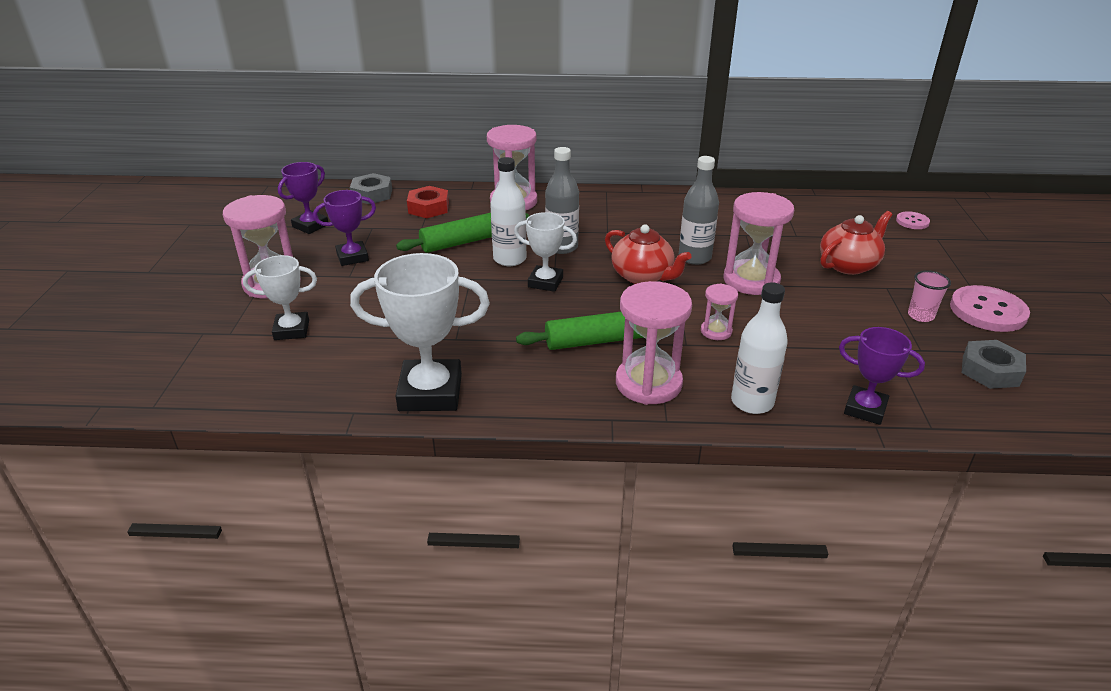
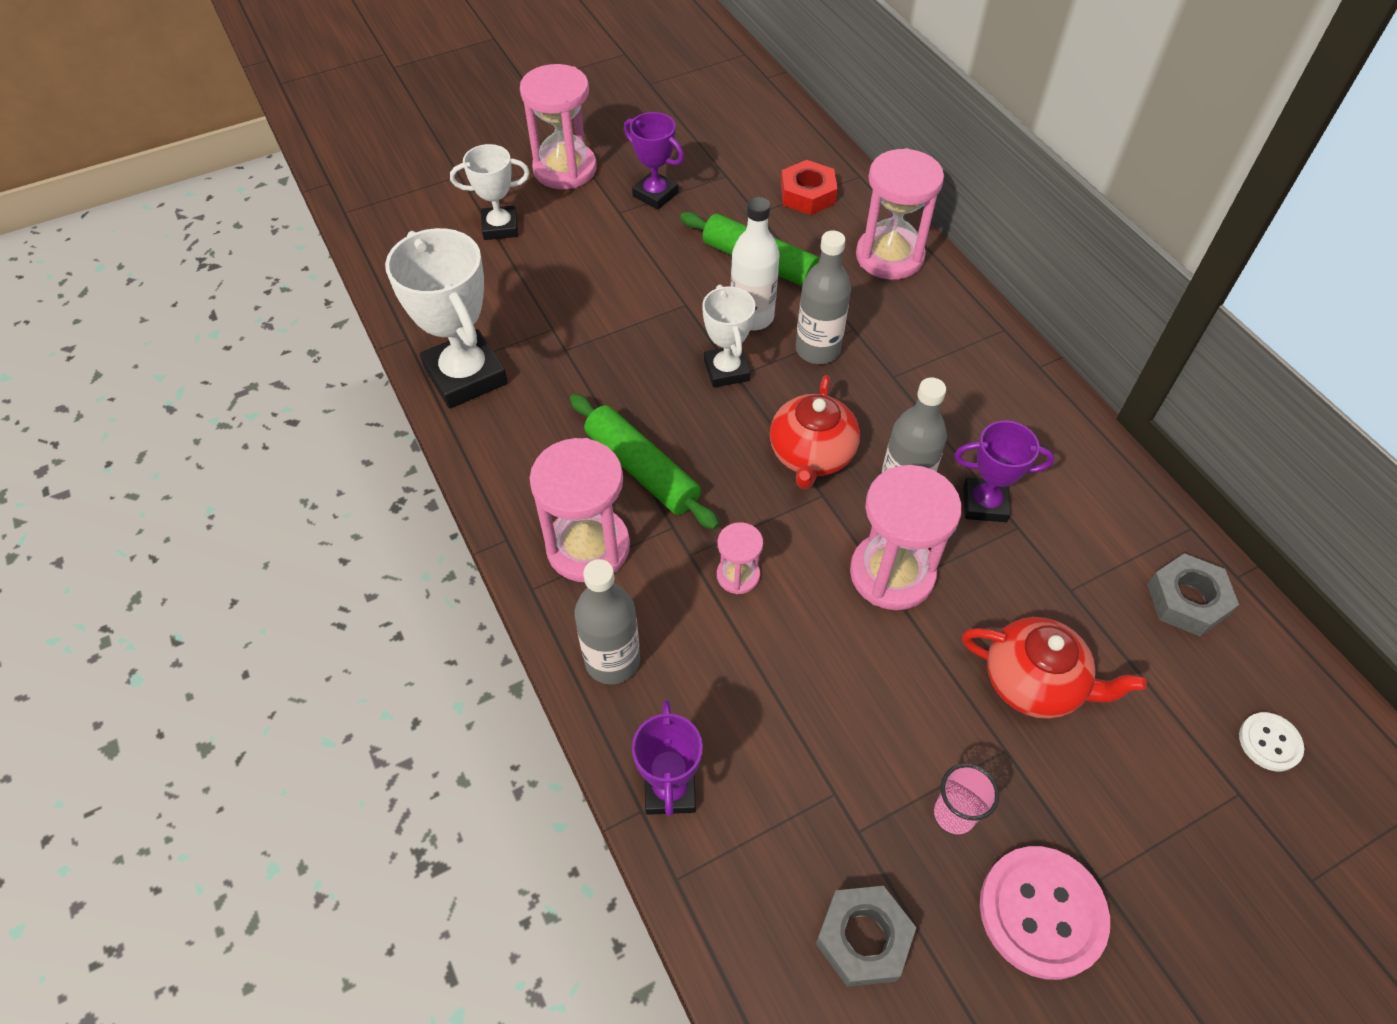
camera: 60 degrees right, 20 degrees up
(291, 330) = (500, 227): white trophy -> white trophy turned 60 degrees counterclockwise
(310, 226) = (690, 131): purple trophy -> purple trophy (984, 504)
(372, 194) = (796, 136): grey nut -> grey nut (1187, 600)
(752, 402) = (612, 660): white bottle -> grey bottle
(912, 221) = (1269, 742): pink button -> white button

